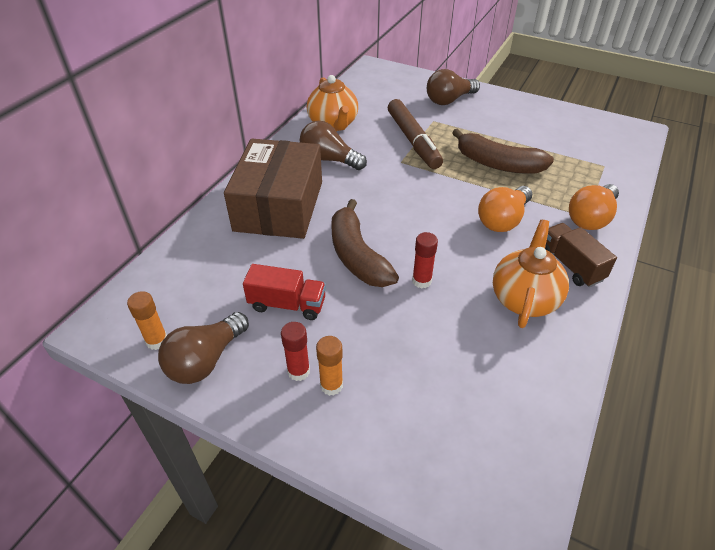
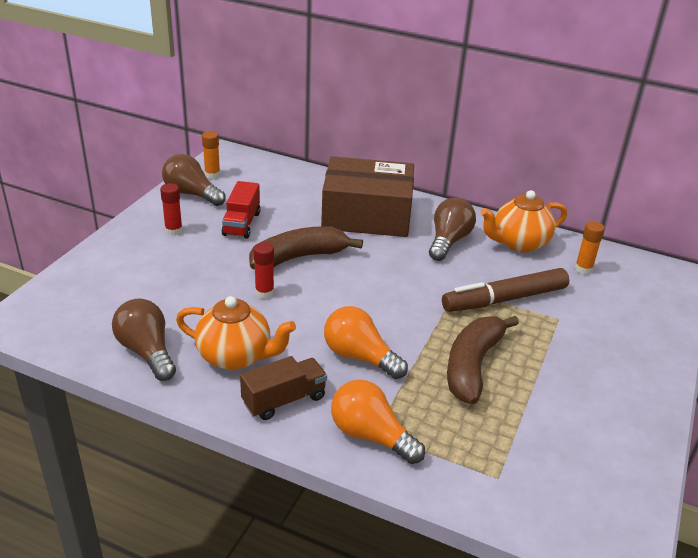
camera: 85 degrees right, 10 degrees down
(331, 385) = (157, 245): orange glue stick -> orange glue stick (583, 269)
(449, 100) = (619, 336): brown light bulb -> brown light bulb (147, 351)

